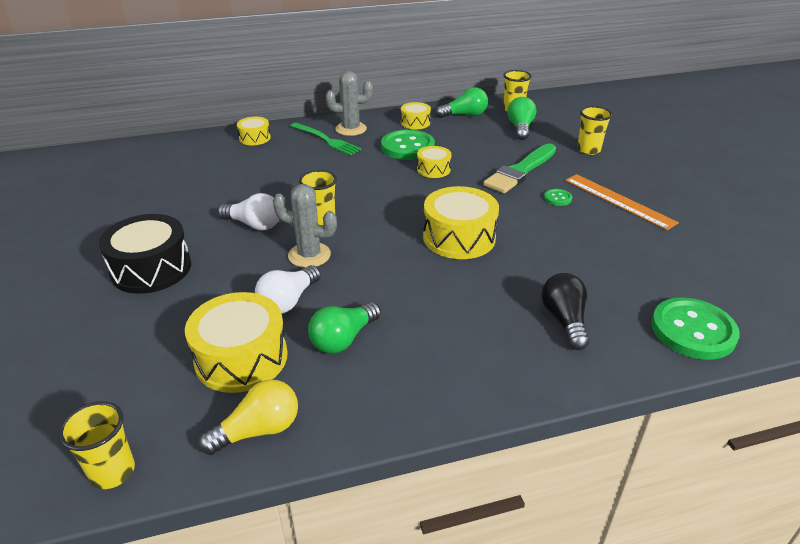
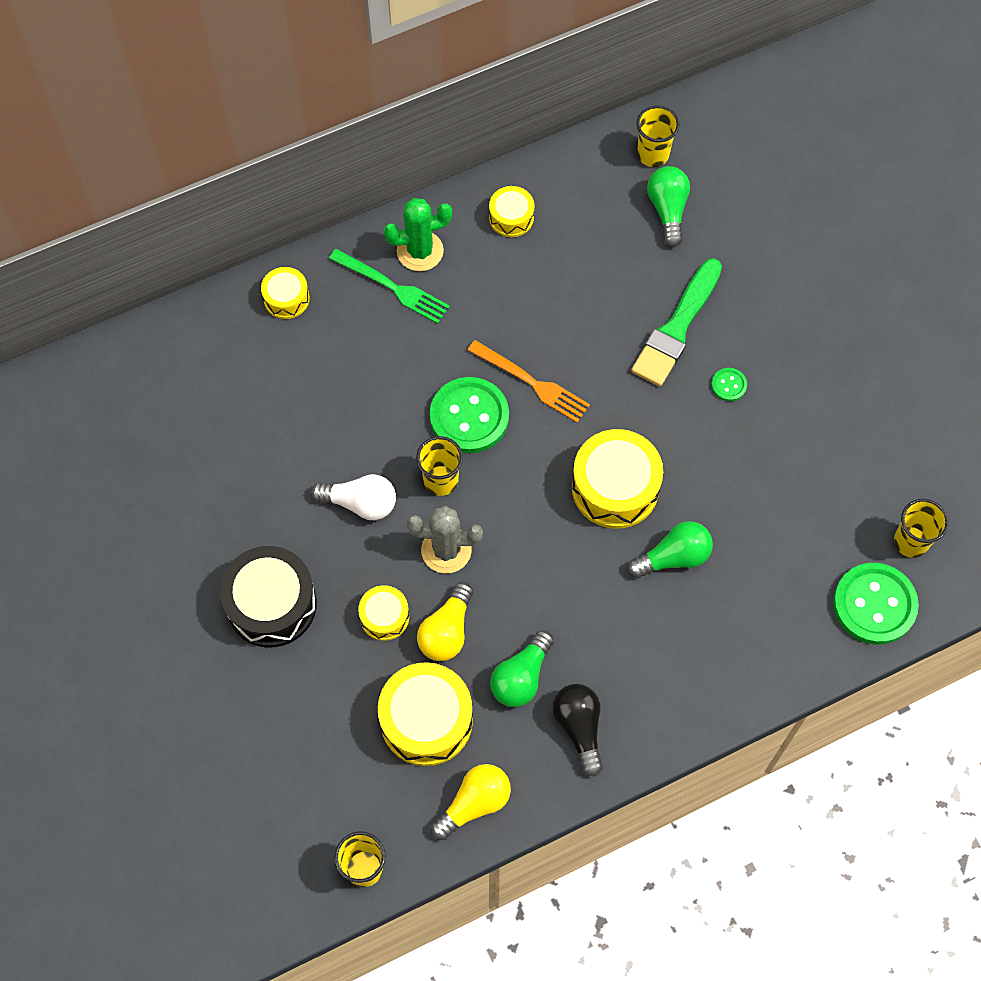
camera: 10 degrees left, 30 degrees up
(288, 301) = (447, 631): white light bulb -> yellow light bulb
(351, 129) = (420, 251): grey cactus -> green cactus
(407, 147) = (513, 289): green button -> green button (469, 416)
(408, 184) = (532, 383): none -> orange fork
(433, 169) = (560, 342): yellow drum -> yellow drum (384, 617)
(464, 115) = (581, 183): green light bulb -> green light bulb (673, 557)
(564, 320) = (744, 611): black light bulb -> black light bulb (579, 728)
(588, 150) = (767, 257): yellow cup -> yellow cup (911, 542)
(618, 201) = (805, 378): orange ruler -> none

